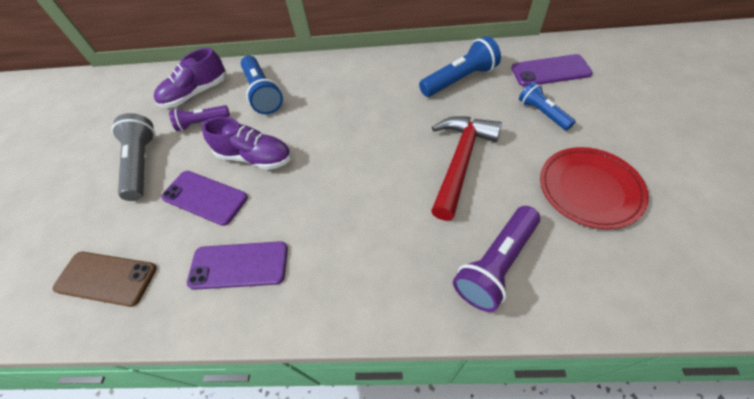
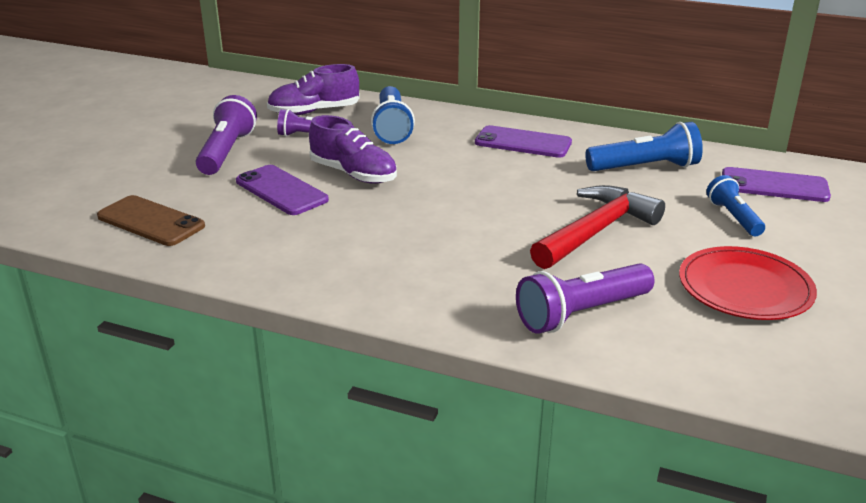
camera: 15 degrees right, 25 degrees down
(142, 164) = (227, 152): grey flashlight -> purple flashlight
(239, 265) = (291, 245): purple phone -> purple phone (523, 143)

